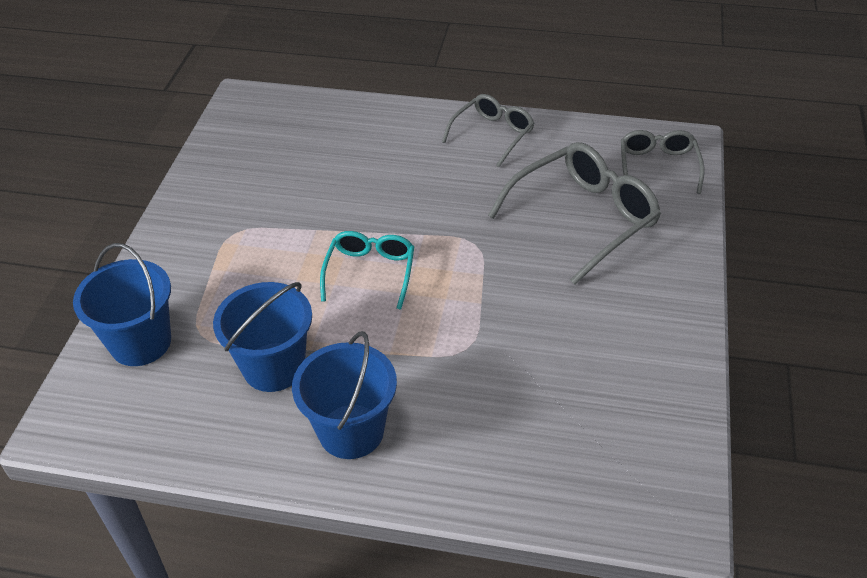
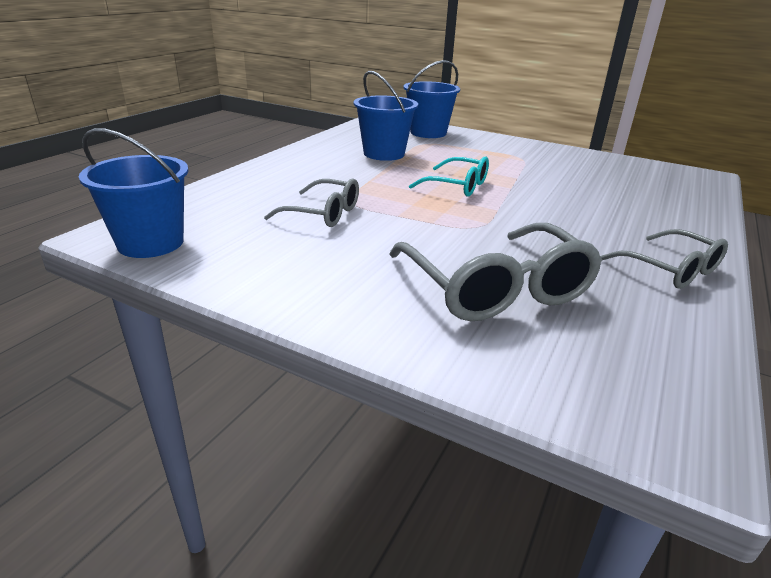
camera: 105 degrees right, 15 degrees down
(351, 431) = (313, 163): blue bucket -> blue bucket (151, 243)
(658, 166) = (605, 381): grey glasses -> grey glasses (323, 213)

